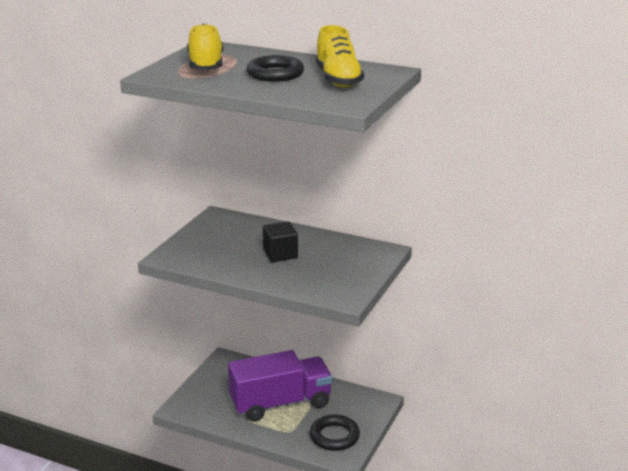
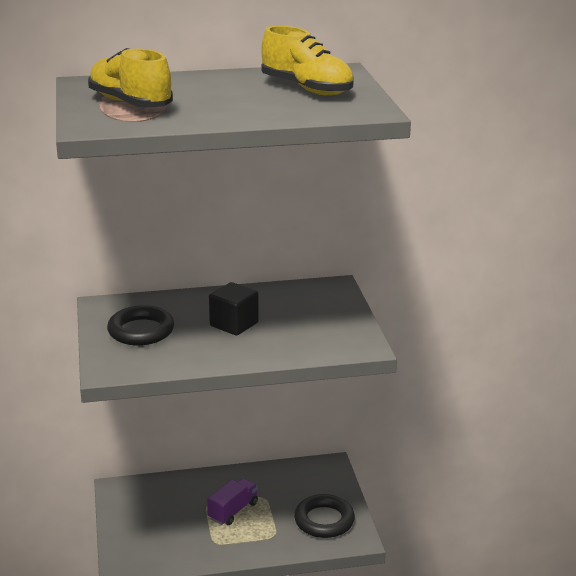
camera: 35 degrees left, 0 degrees up
(275, 74) = (229, 97): black ring -> black ring (141, 331)
(280, 403) = (233, 511): purple truck -> purple truck, size x0.46

